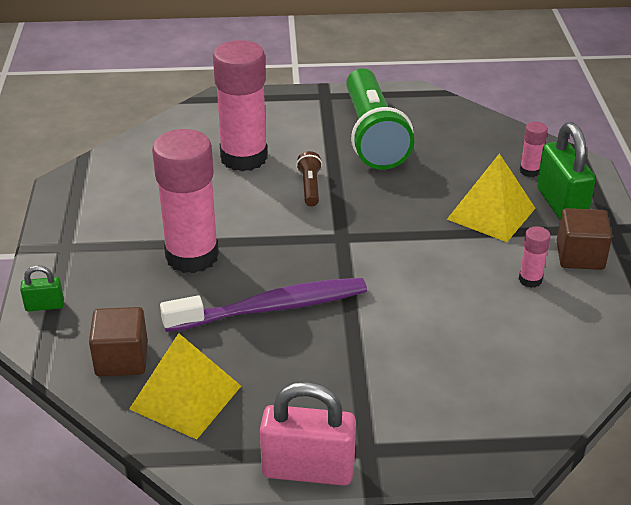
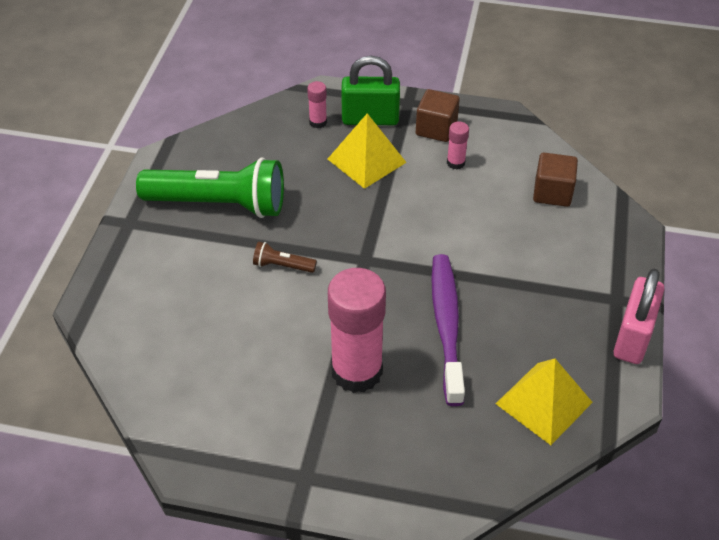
camera: 75 degrees left, 10 degrees up
(44, 306) = (396, 501): green padlock -> none
(122, 359) = (487, 444): brown cube -> brown cube (552, 193)
(244, 158) = (211, 306): pink glue stick -> none

